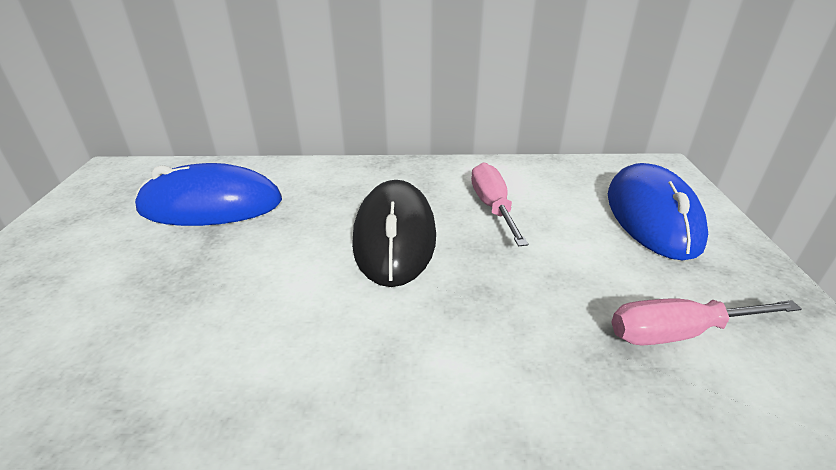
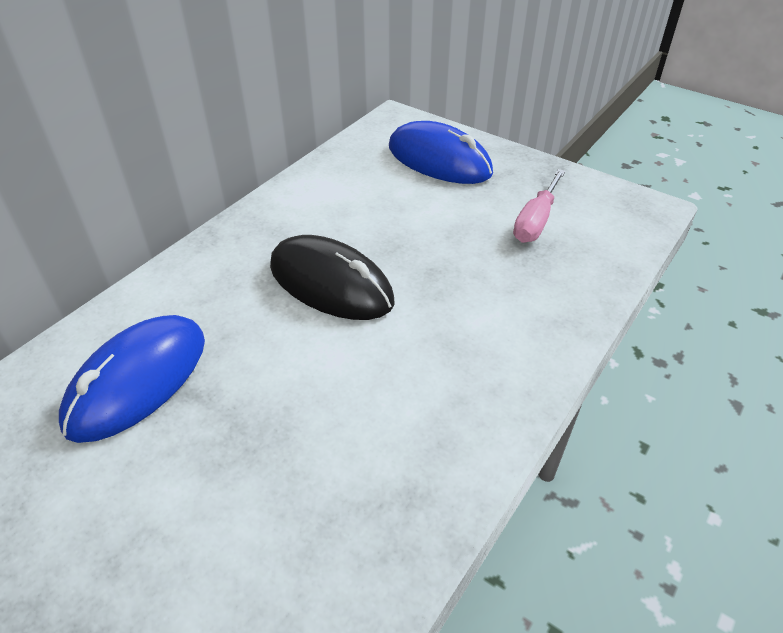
camera: 55 degrees left, 10 degrees up
(493, 207) = (350, 217): pink screwdriver -> none

